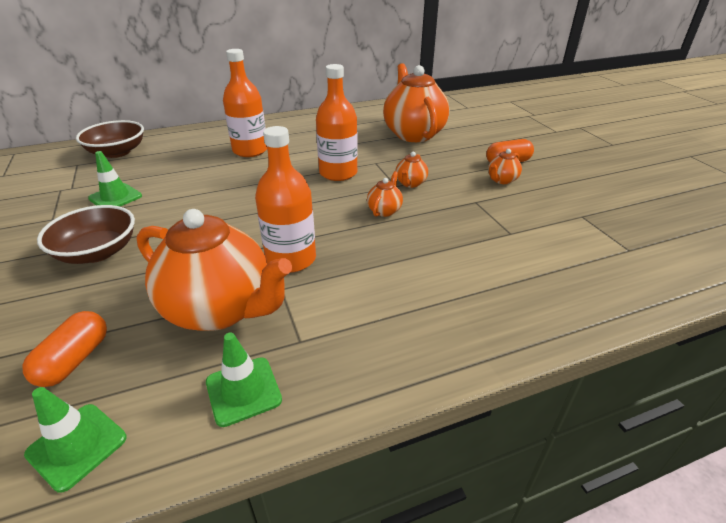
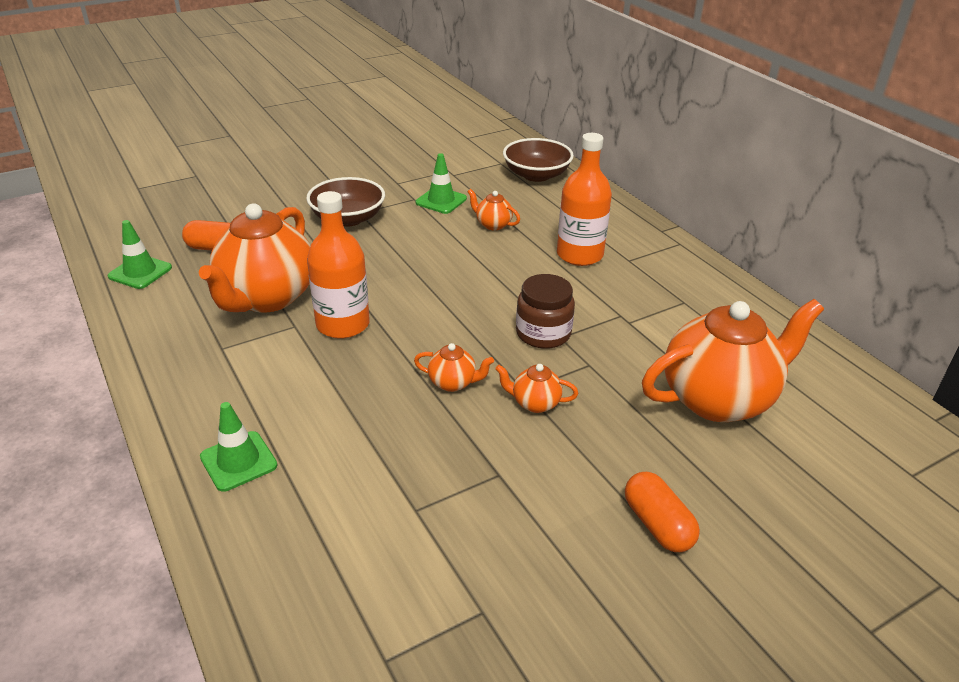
camera: 80 degrees right, 0 degrees up
(243, 391) = (171, 328): green traffic cone -> green traffic cone (238, 461)
(338, 173) = (543, 333): orange bottle -> brown jar
(501, 180) = (581, 511): orange teapot -> orange teapot (493, 225)

